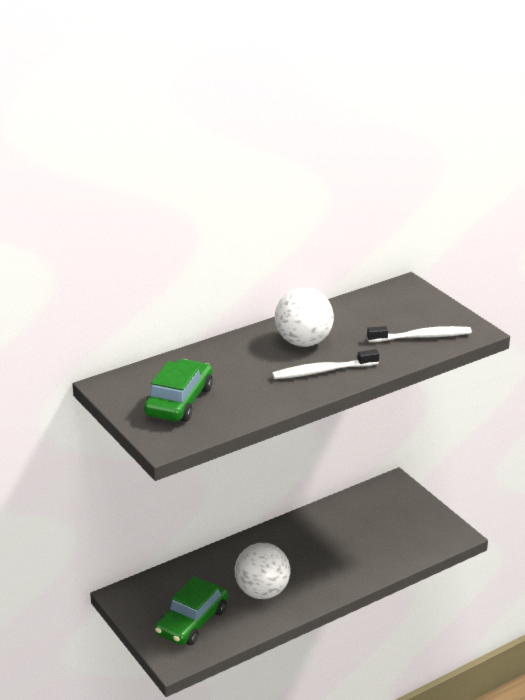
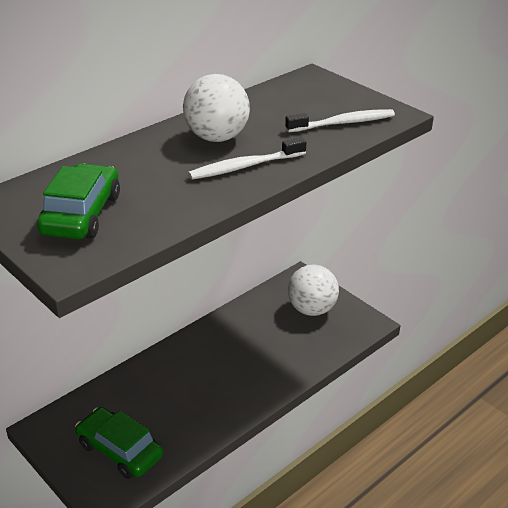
camera: 10 degrees left, 5 degrees up
(192, 621) = (119, 450): green car -> green car turned 105 degrees clockwise
(262, 592) = (190, 406): white ball -> white ball (311, 309)

